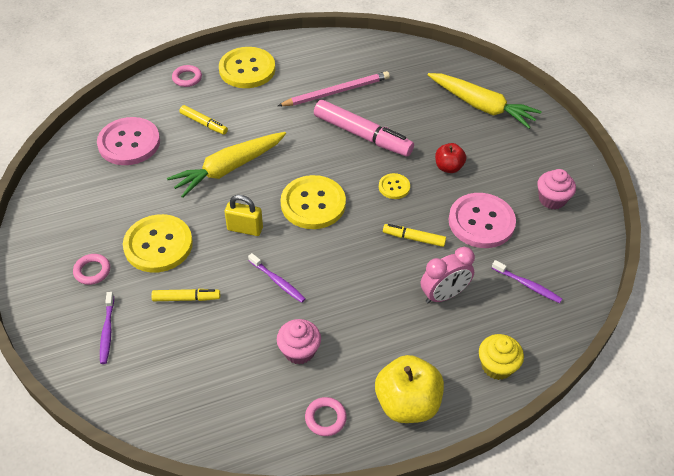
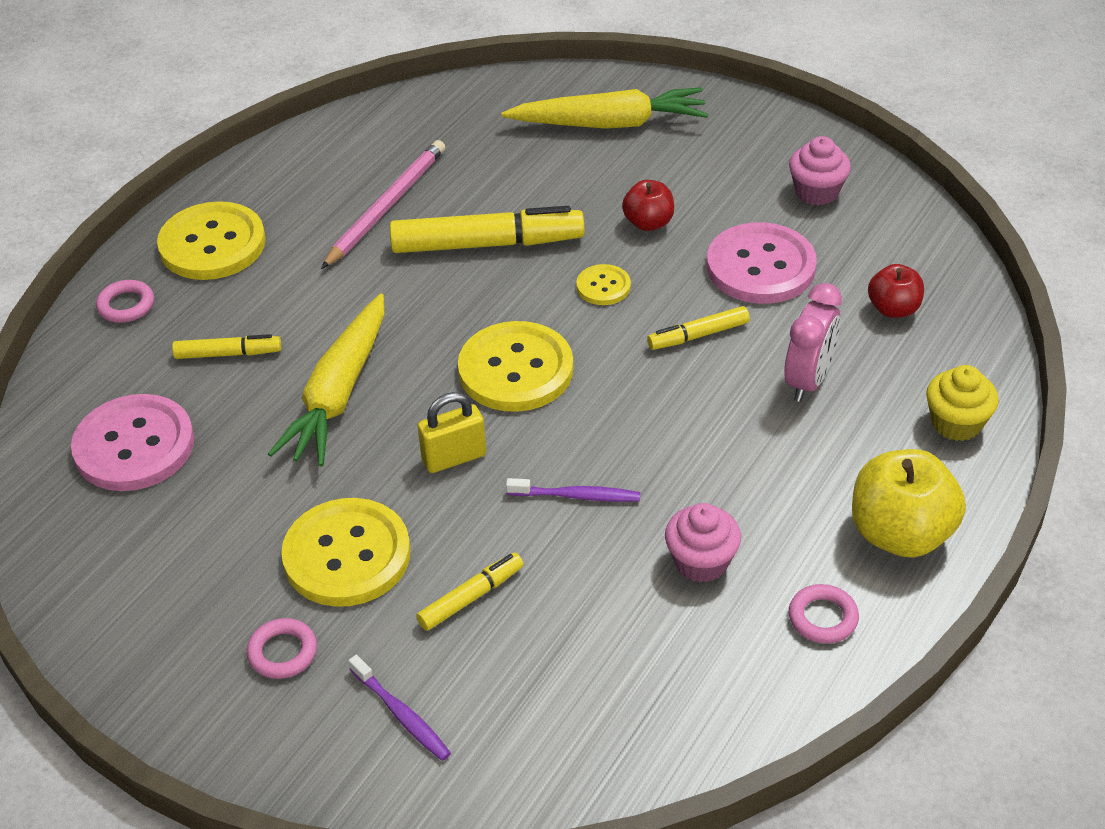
camera: 35 degrees left, 5 degrees down
(362, 135) = (487, 244): pink marker -> yellow marker
(527, 285) = (893, 309): purple toothbrush -> red apple

